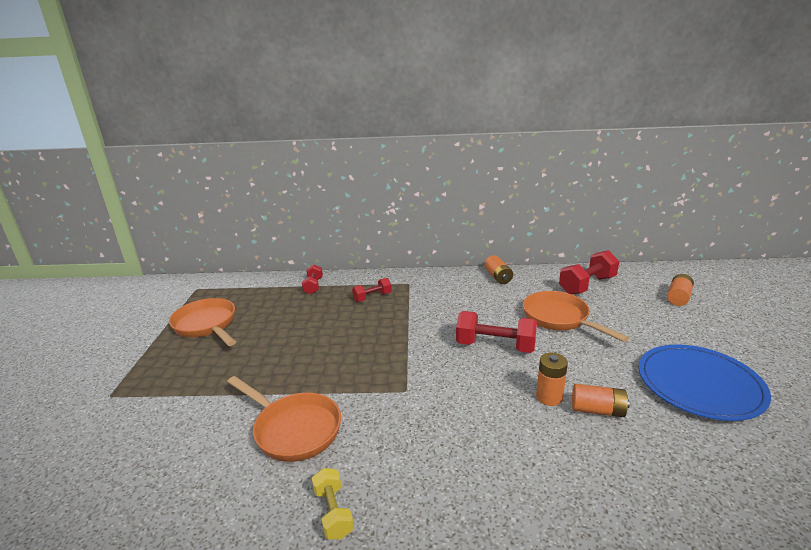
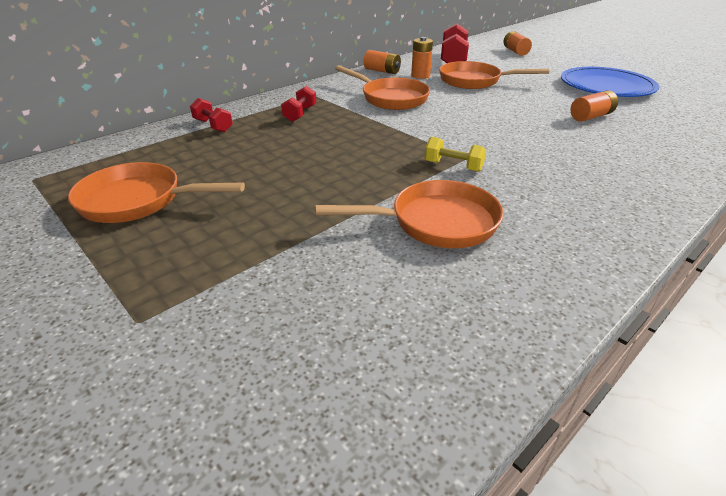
camera: 45 degrees left, 10 degrees up
(333, 512) = (580, 247): yellow dumbbell -> yellow dumbbell (453, 166)
(455, 308) = (390, 98): none -> orange pan
(495, 346) = (468, 109): red dumbbell -> none
(549, 397) = (556, 121): orange battery -> orange battery (420, 76)

